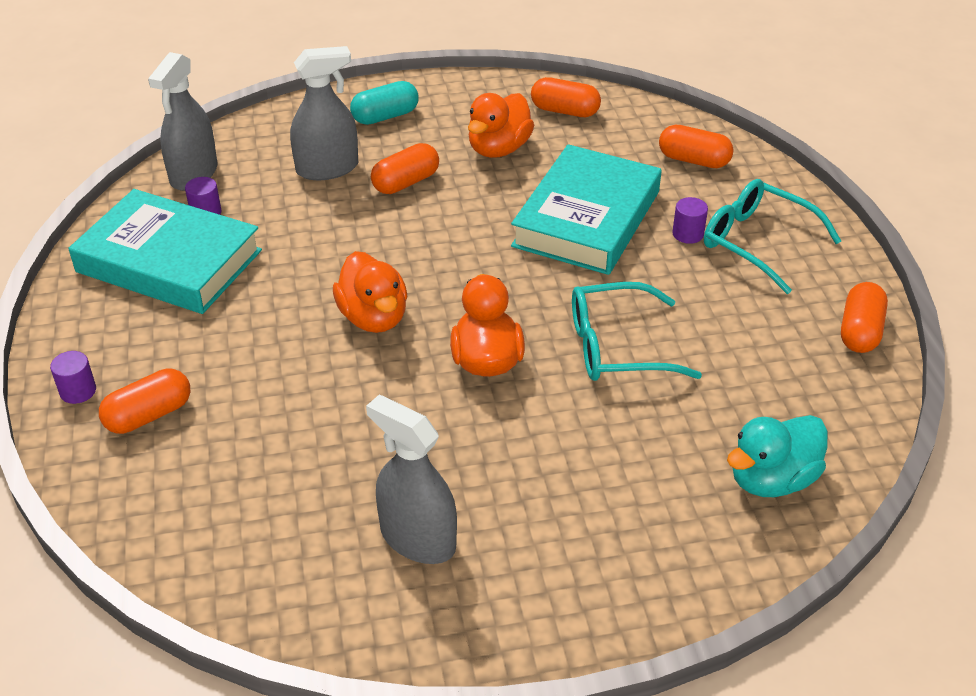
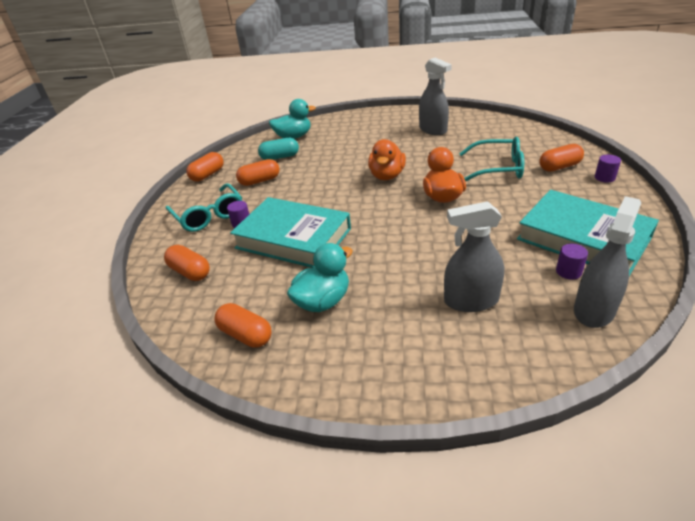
camera: 160 degrees left, 5 degrees down
(385, 116) = (412, 355): turquoise capsule -> turquoise capsule (280, 157)
(405, 182) = (407, 279): orange capsule -> orange capsule (260, 181)
(499, 149) = (323, 301): orange duck -> turquoise duck
(586, 218) = (293, 238): turquoise book -> turquoise book turned 75 degrees clockwise
(618, 347) = (321, 177): turquoise glasses -> turquoise glasses (497, 168)

